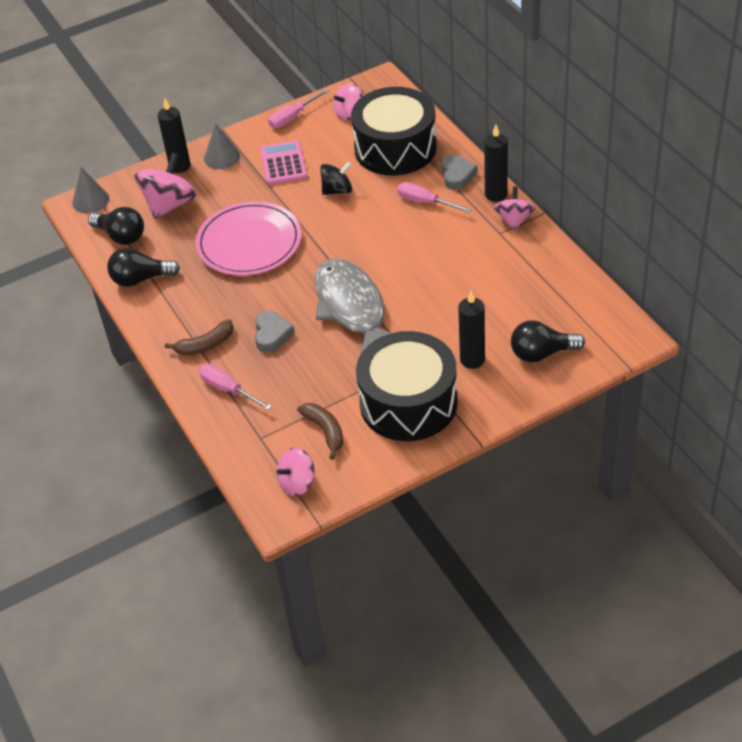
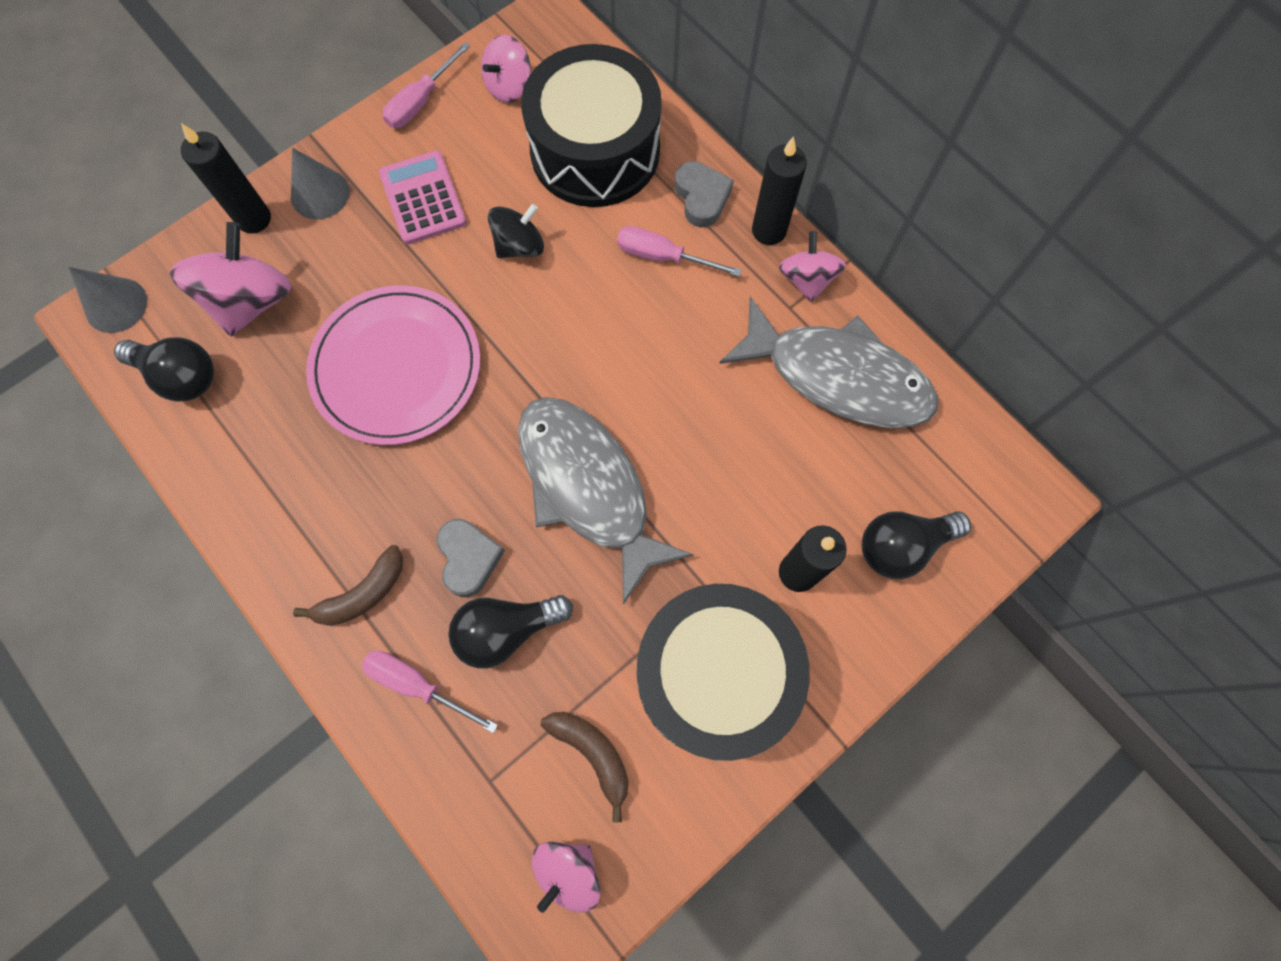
camera: 15 degrees left, 25 degrees up
(140, 279) = (229, 465): black light bulb -> black light bulb (506, 630)
(522, 268) = (838, 376): none -> grey fish

